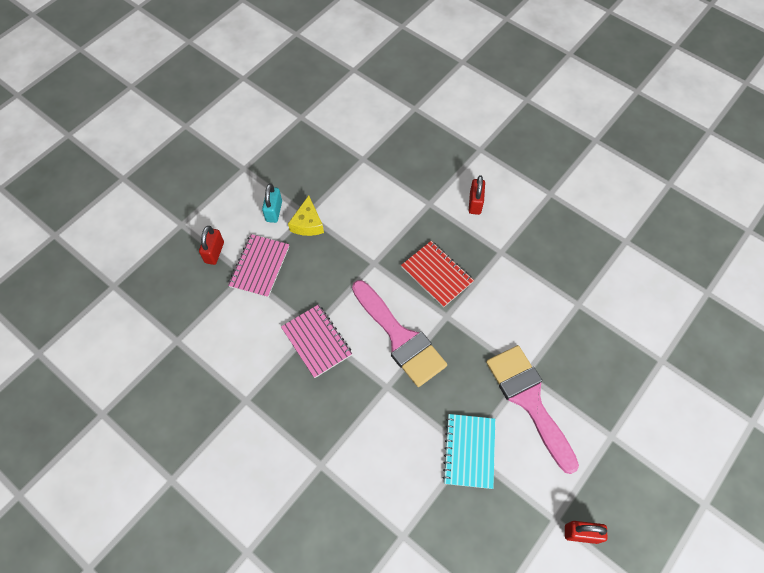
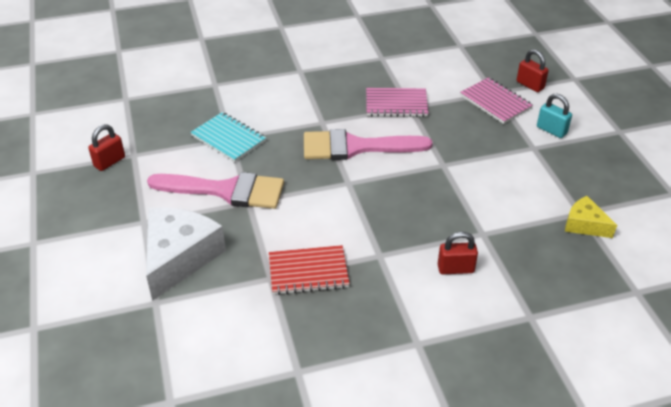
camera: 125 degrees right, 20 degrees down
(307, 223) = (521, 144): yellow cheese -> yellow cheese (584, 225)
(437, 274) = (395, 197): red notebook -> red notebook (308, 272)
(475, 203) = (455, 269): red padlock -> red padlock turned 45 degrees counterclockwise
(616, 378) = (179, 257): none -> white cheese

